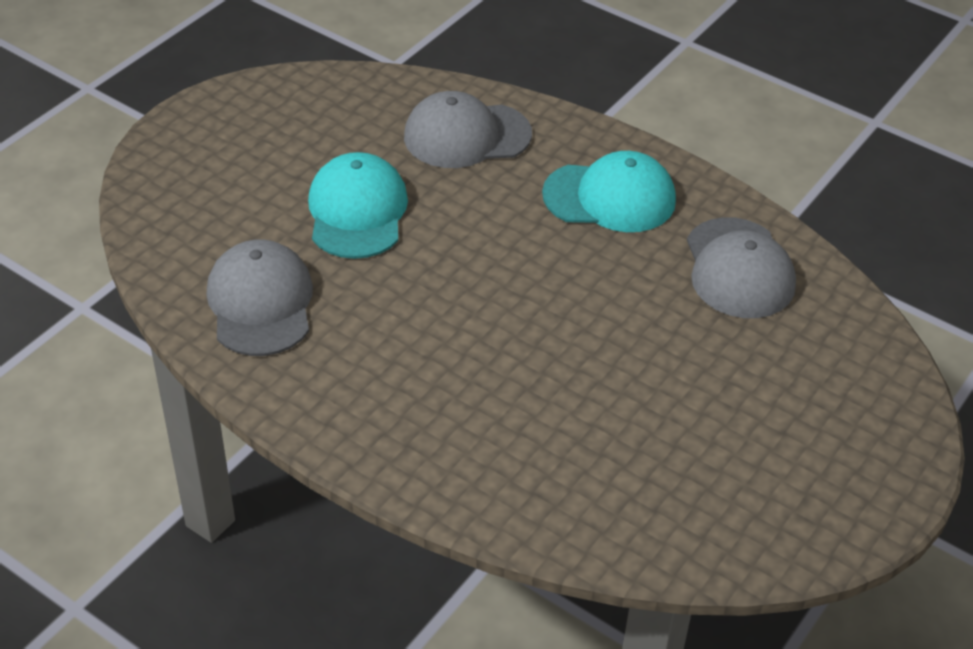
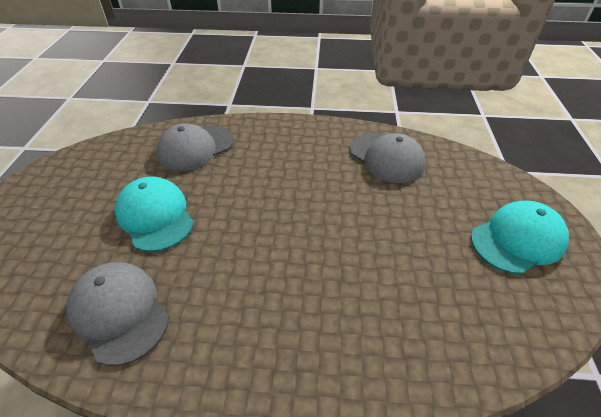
camera: 30 degrees left, 0 degrees up
(610, 197) = (295, 149): turquoise cap -> turquoise cap (517, 239)

